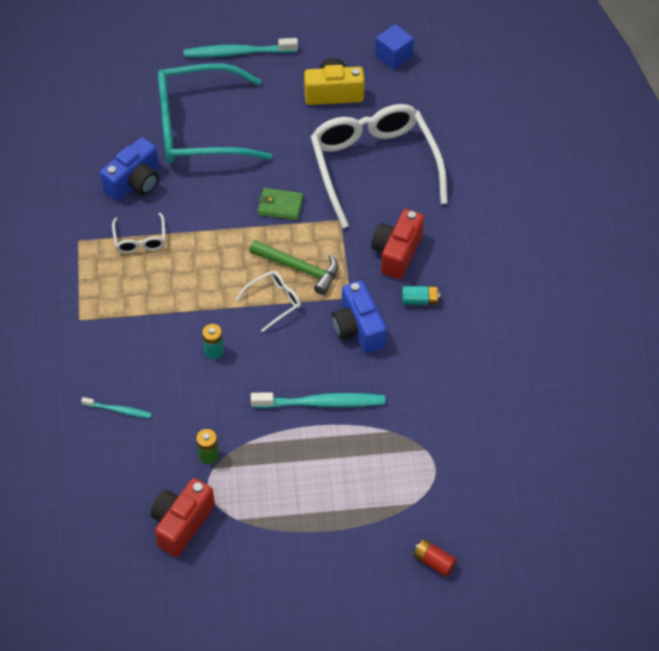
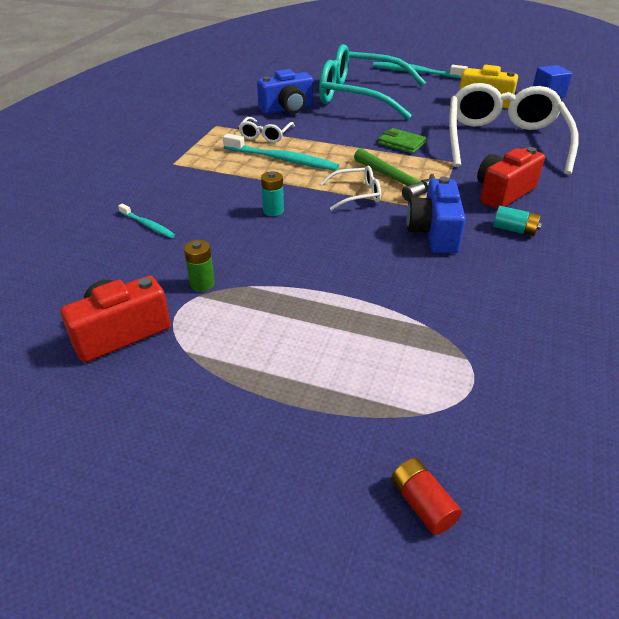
camera: 25 degrees right, 15 degrees down
(321, 403) = (358, 278): turquoise toothbrush -> turquoise toothbrush (282, 159)

